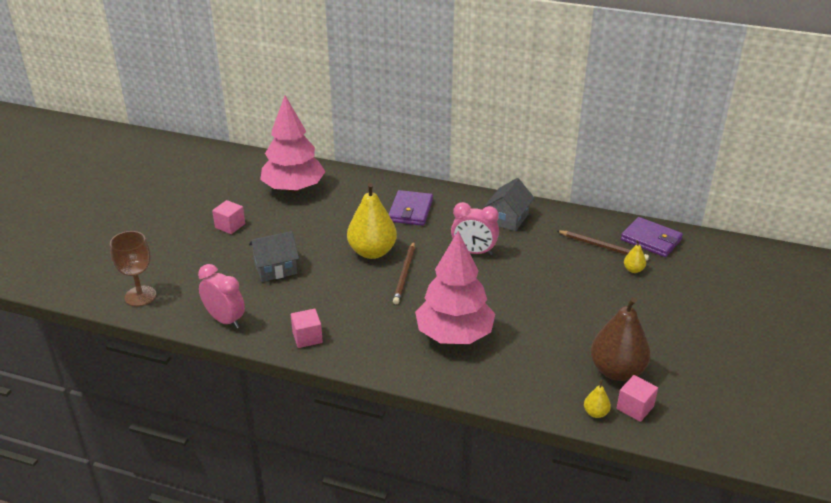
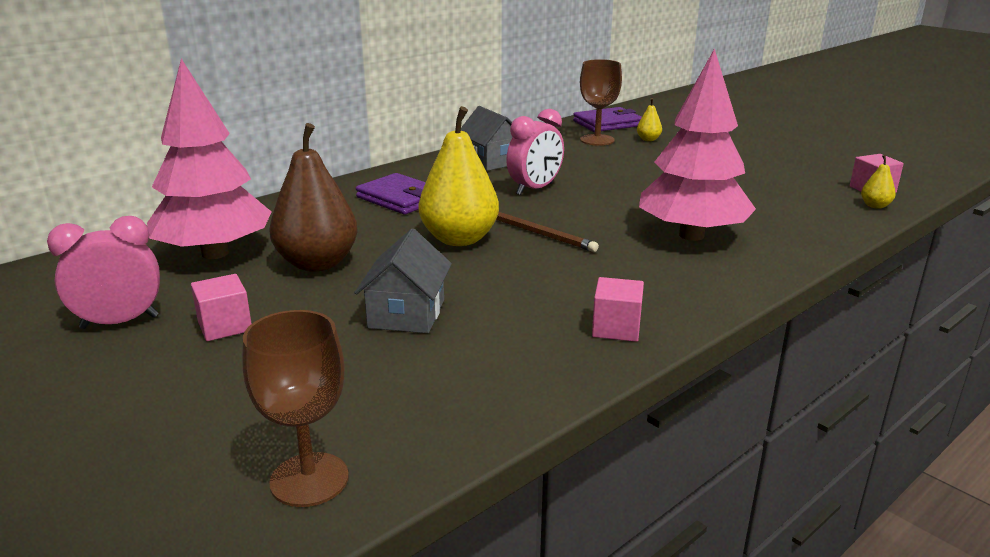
camera: 60 degrees left, 10 degrees down
(225, 320) = (499, 392): pink clock -> pink clock (119, 322)
(603, 247) = (597, 140): brown pencil -> brown goblet
(616, 371) = (809, 182): brown pear -> brown pear (317, 263)

